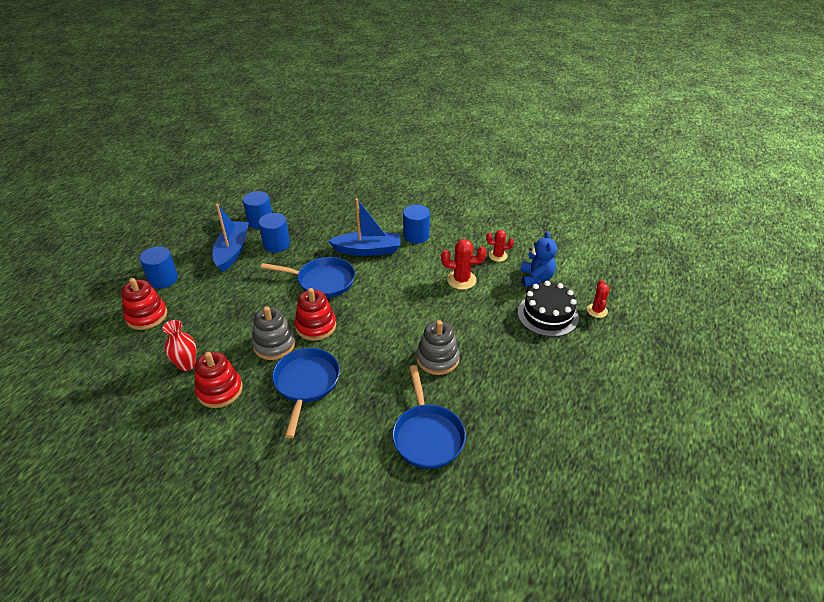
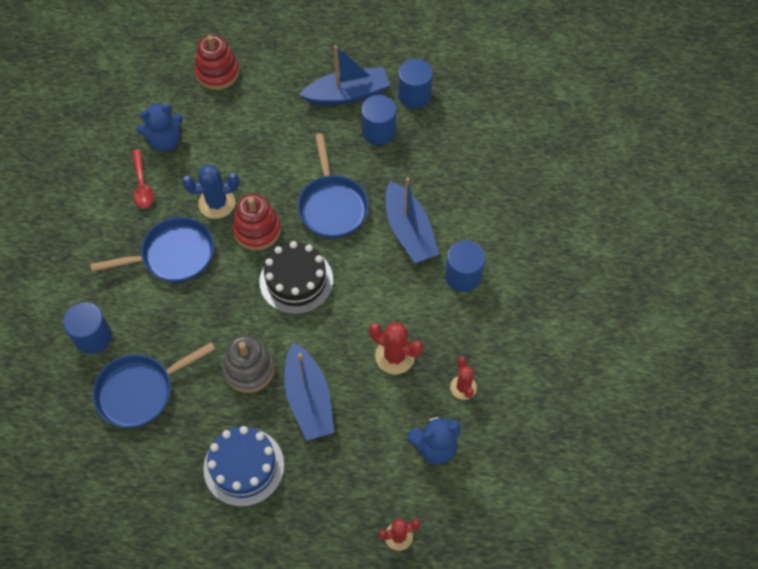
camera: 70 degrees right, 20 degrees up
(163, 279) = (275, 56): blue cylinder -> blue cylinder (93, 337)
(186, 364) = (165, 141): red vase -> blue teddy bear
(220, 390) = (142, 185): red stacking toy -> red spoon
(274, 344) = (217, 203): grey stacking toy -> blue cactus
(461, 280) = (395, 356): red cactus -> red cactus turned 45 degrees counterclockwise
(477, 331) = (308, 399): none -> blue boat
(520, 381) = (244, 466): none -> blue cake
(547, 314) = (367, 475): black cake -> black cake (296, 280)

